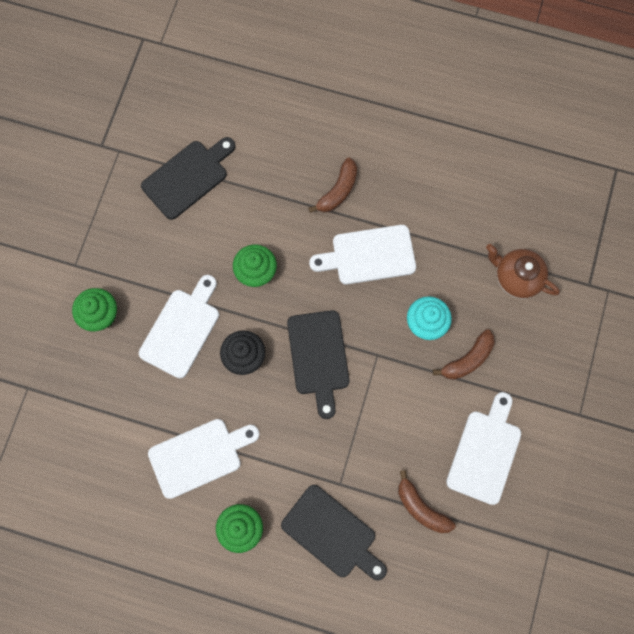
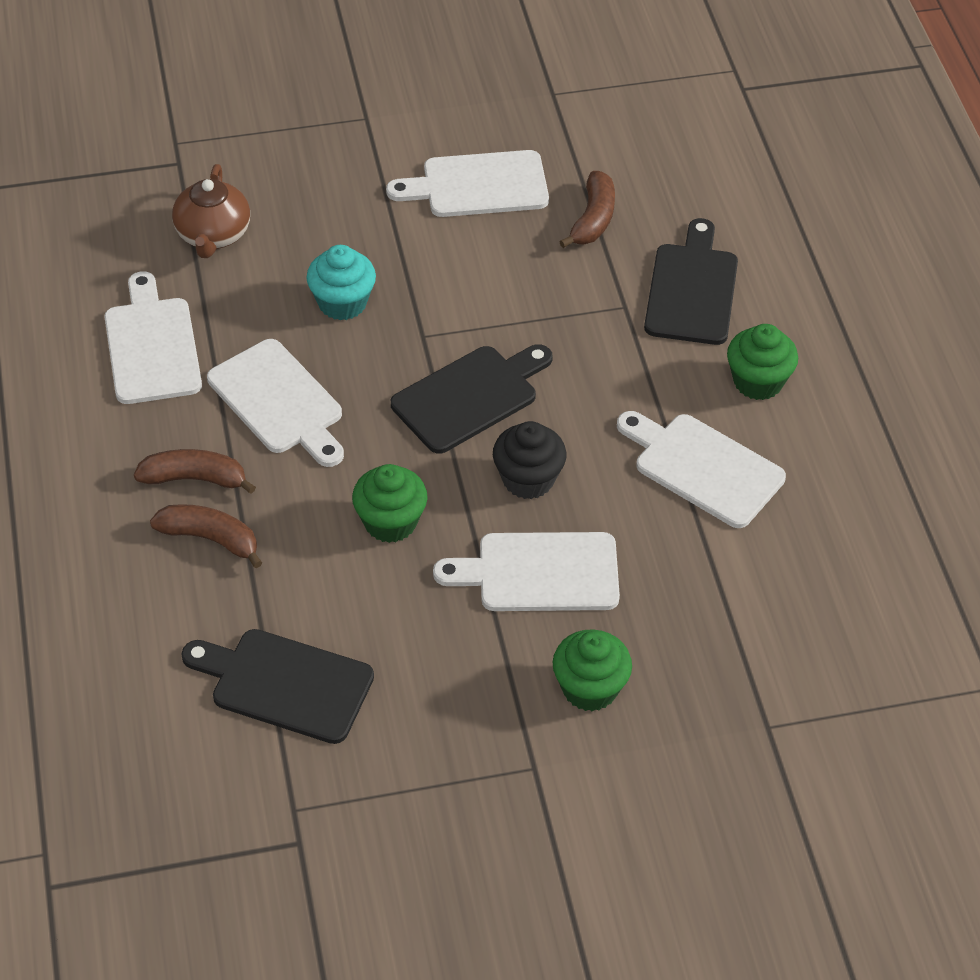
camera: 120 degrees left, 25 degrees down
(444, 209) = (152, 346): none -> white cutting board
(467, 359) = (365, 243): brown banana -> brown banana (210, 539)

